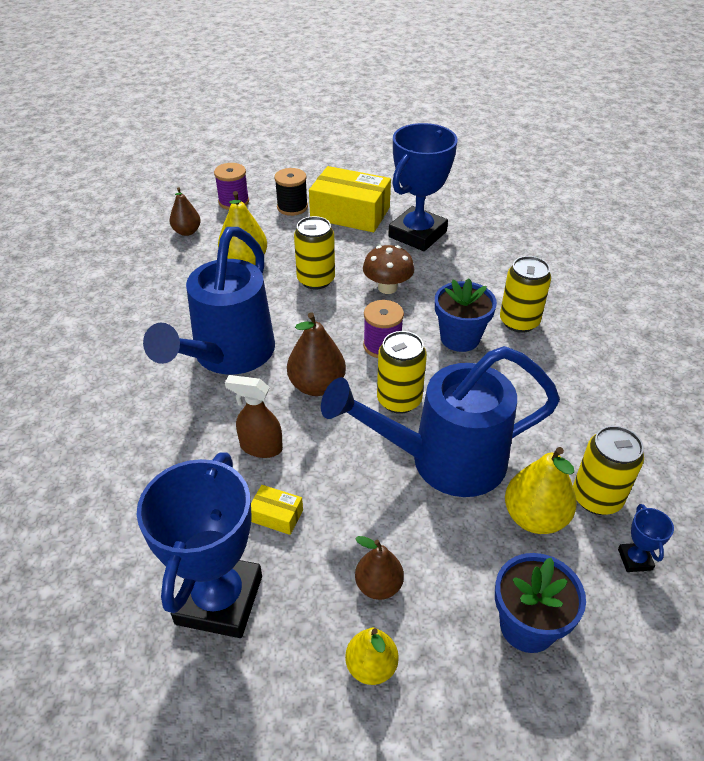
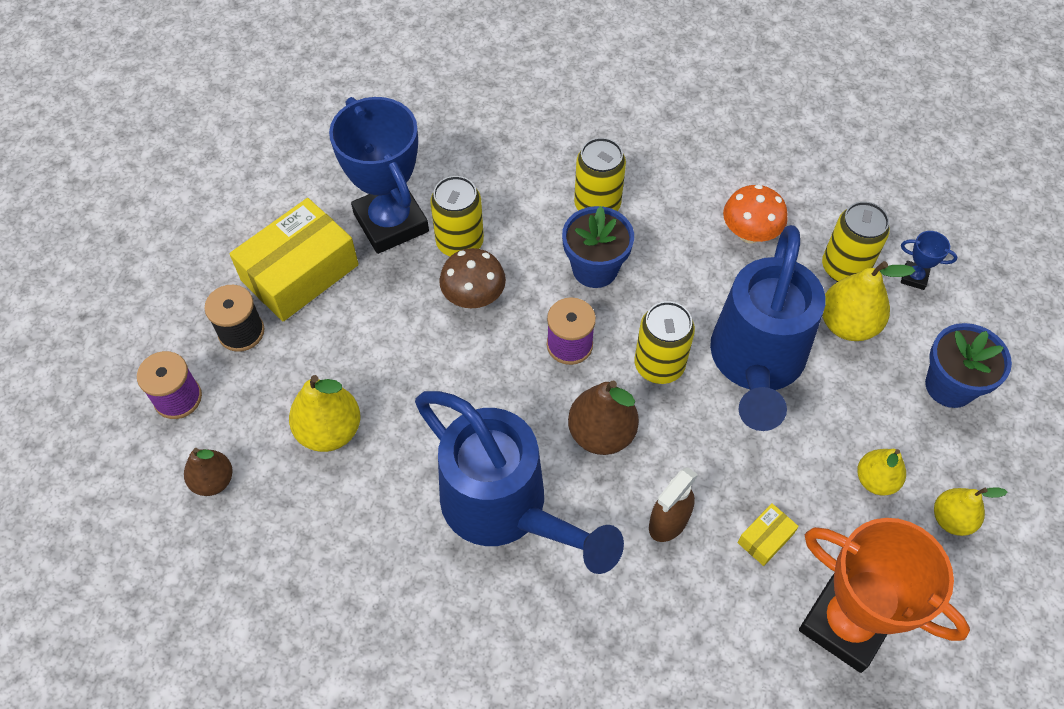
camera: 65 degrees left, 15 degrees up
(219, 600) = (846, 623): blue trophy -> orange trophy
(316, 280) = (416, 364): yellow can -> yellow can (460, 243)
(378, 585) = (875, 480): brown pear -> yellow pear
(574, 419) = (749, 233): none -> orange mushroom

